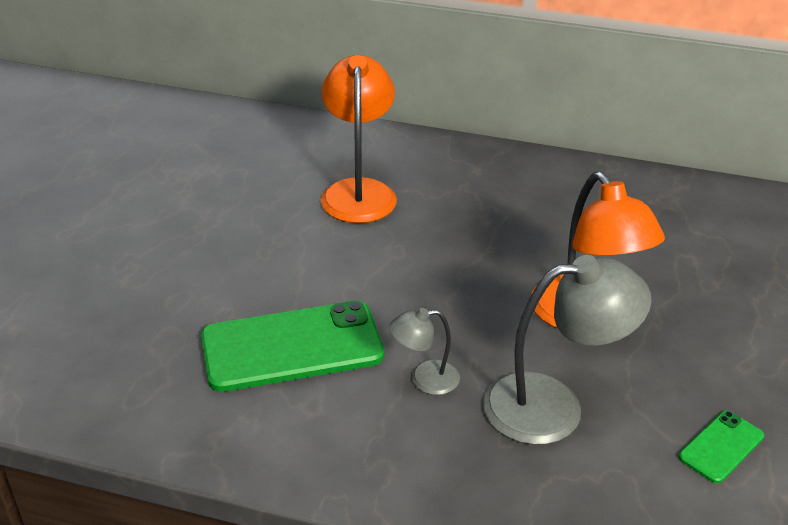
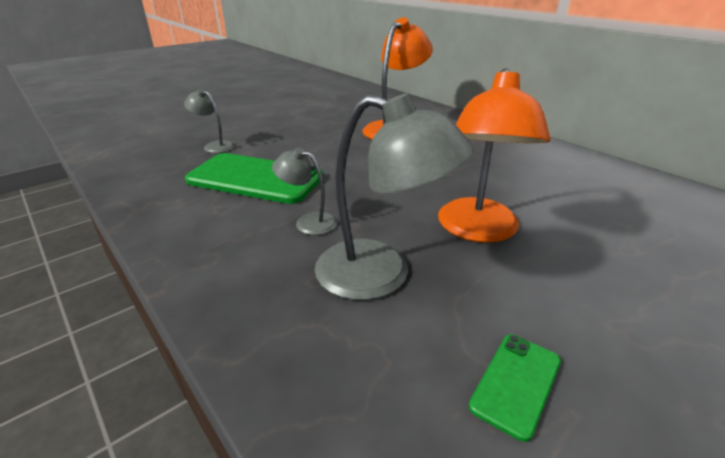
camera: 35 degrees right, 5 degrees down
(160, 315) = (214, 146): none -> grey lamp
(721, 447) = (516, 383): green phone -> green phone turned 45 degrees counterclockwise

